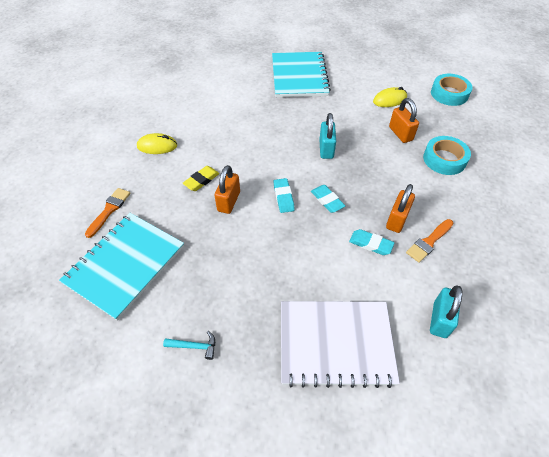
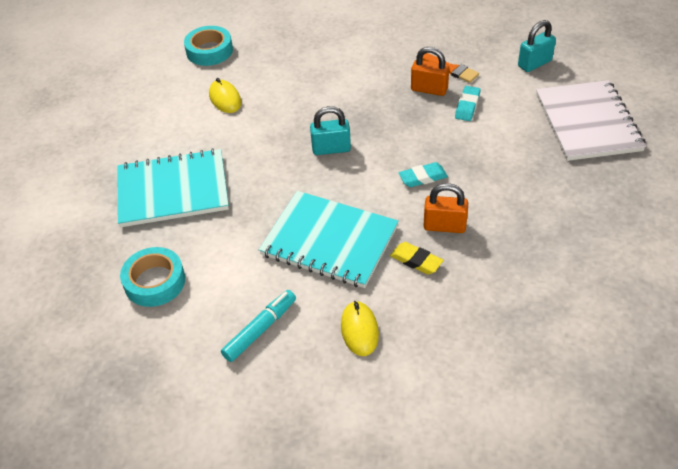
camera: 95 degrees left, 5 degrees down
(109, 210) = (498, 350): orange brush -> none
(125, 265) = (574, 304): turquoise notebook -> turquoise notebook (329, 241)
(176, 106) = (260, 330): none -> turquoise marker
(194, 346) = (640, 217): turquoise hammer -> none
(327, 200) = (417, 141): turquoise eraser -> none
(400, 134) = (291, 89): orange padlock -> none
(440, 319) = (534, 63): turquoise padlock -> turquoise padlock turned 45 degrees counterclockwise
(444, 159) = (330, 57): turquoise tape -> turquoise tape (155, 282)

